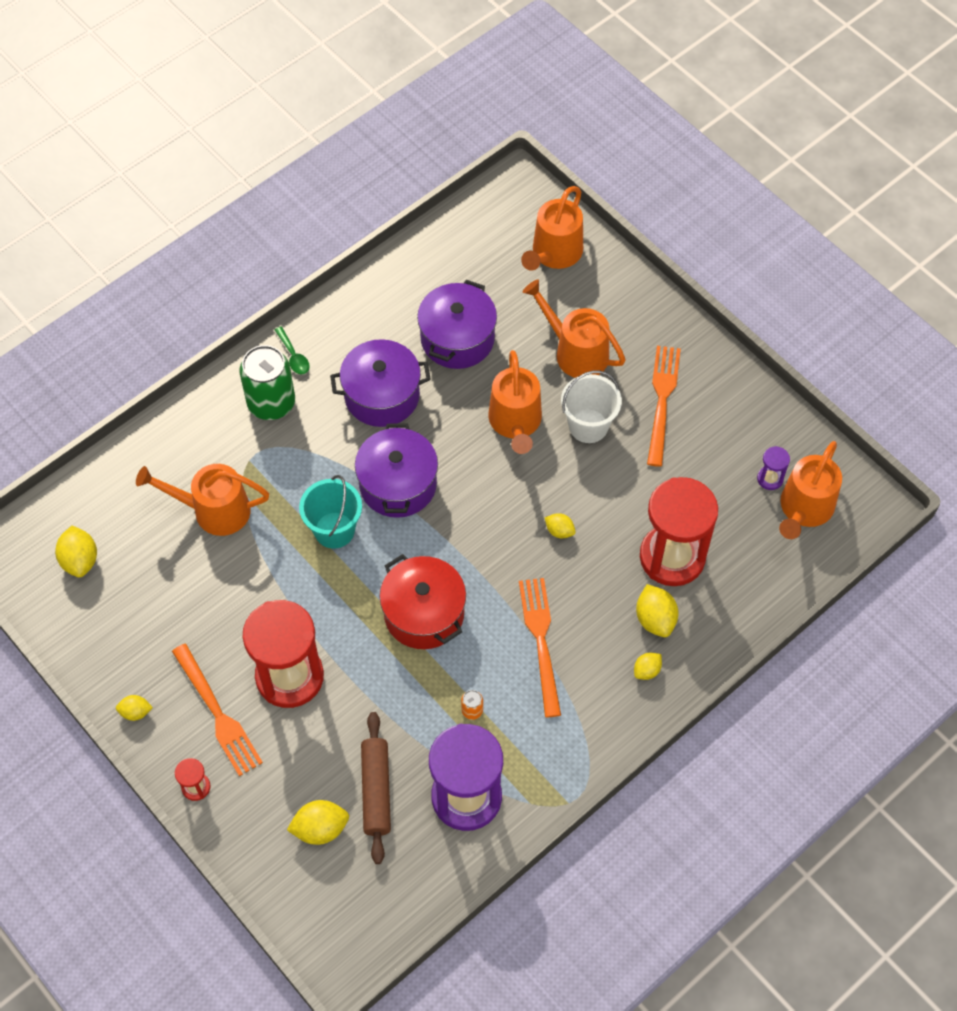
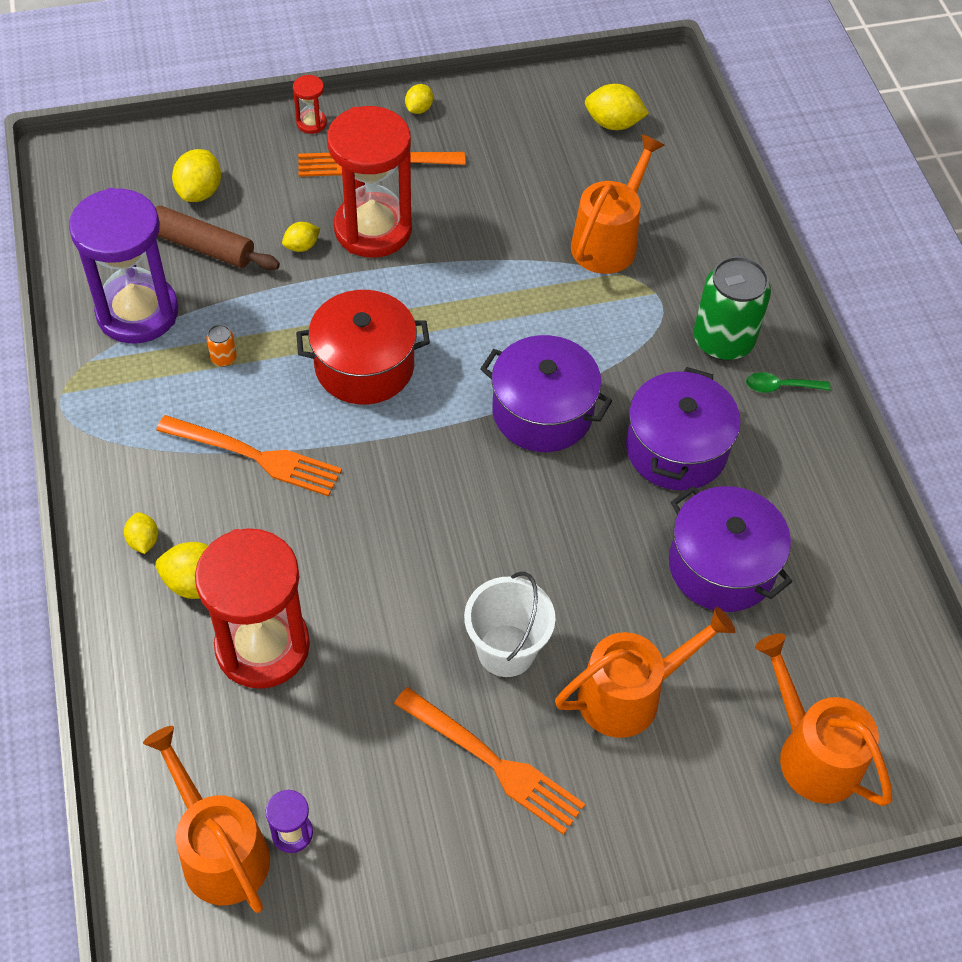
camera: 115 degrees right, 5 degrees down
(334, 530) = (519, 331): turquoise bucket -> none
(515, 422) = (558, 570): orange watering can -> none
(559, 531) = (378, 543): yellow lemon -> yellow lemon (302, 246)

